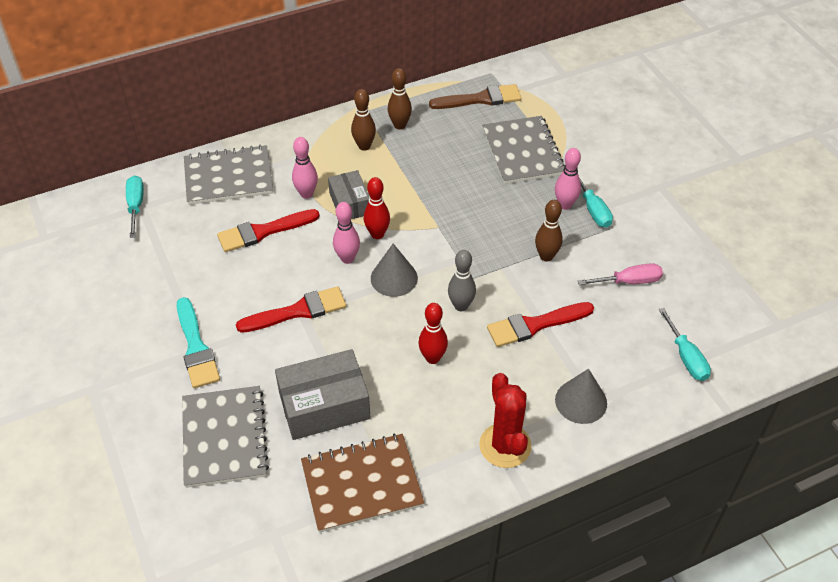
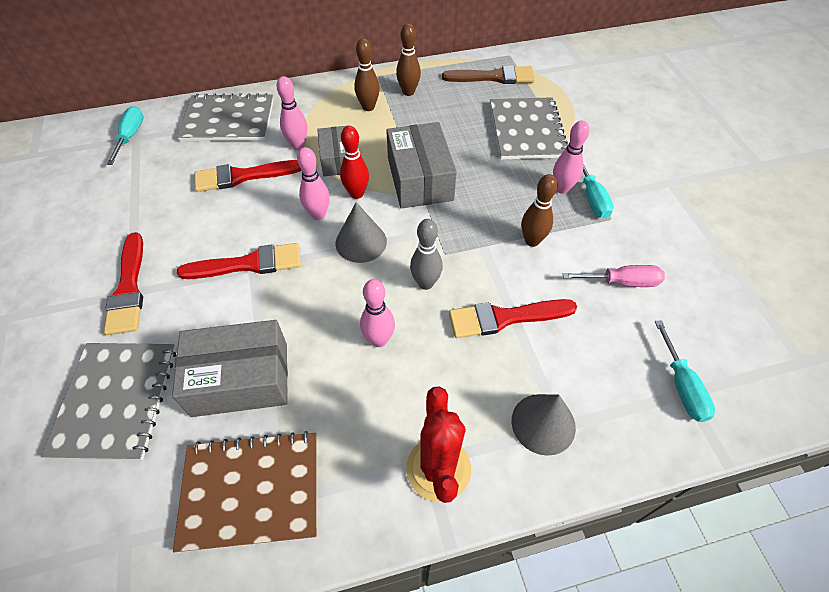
camera: 10 degrees right, 5 degrees up
(196, 347) = (128, 289): turquoise brush -> red brush
(432, 212) = (420, 179): none -> grey box
(432, 358) = (379, 340): red bowling pin -> pink bowling pin

